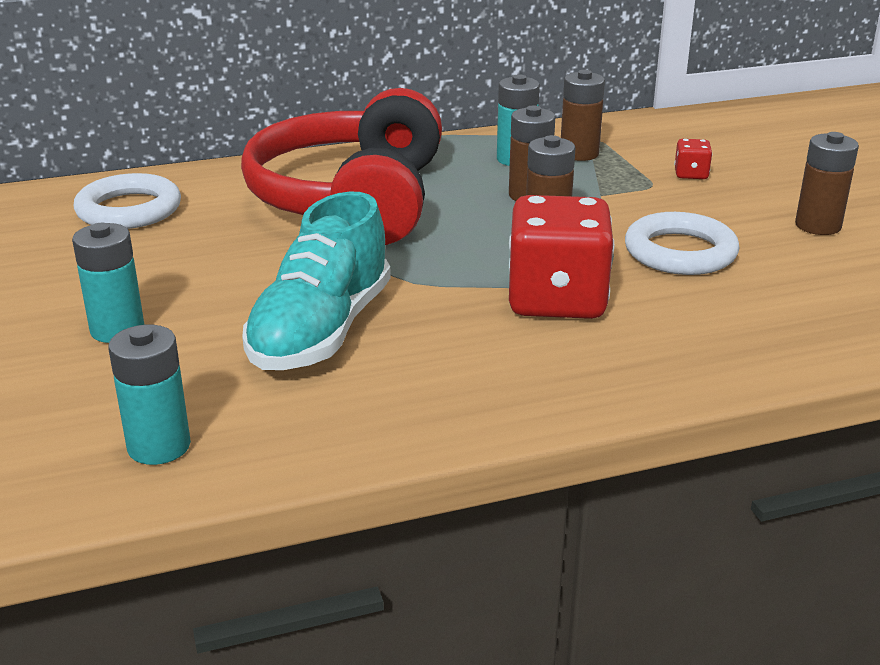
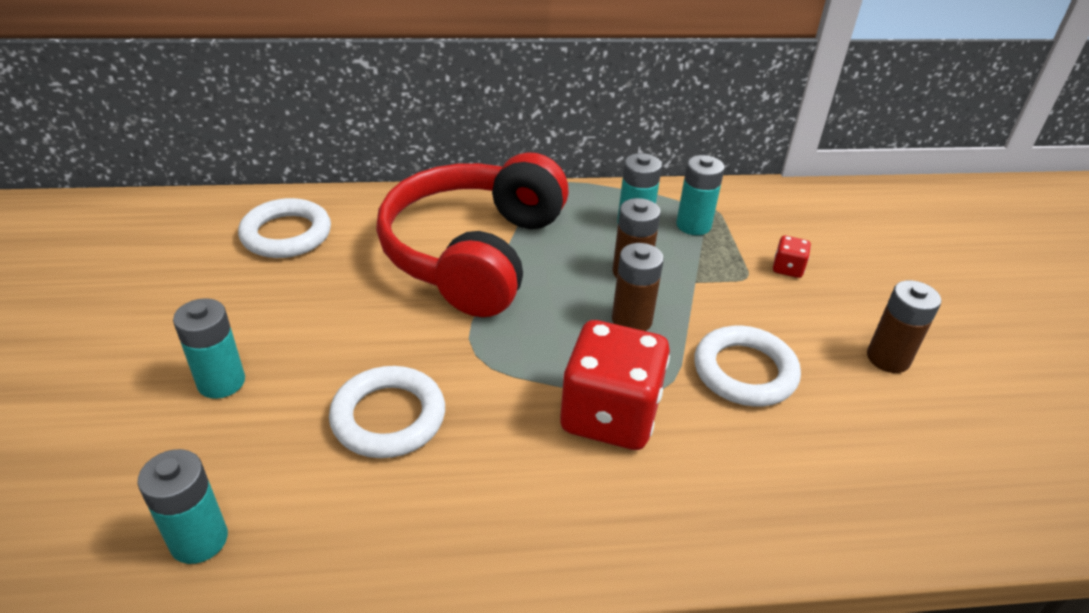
camera: 10 degrees right, 10 degrees up
(321, 331) = (388, 417): turquoise shoe -> white ring
(579, 154) = (693, 225): brown battery -> turquoise battery

